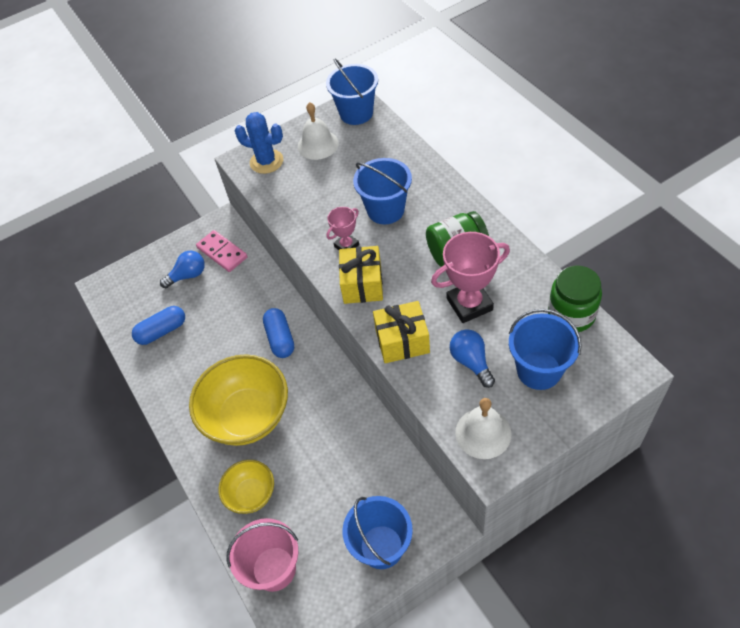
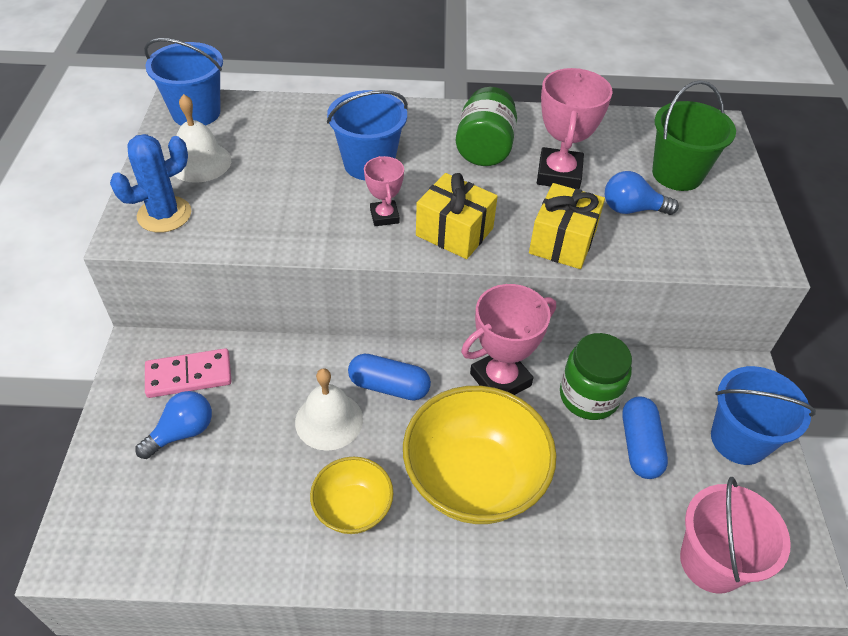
camera: 65 degrees left, 5 degrees down
(162, 331) = (244, 512): blue capsule -> blue capsule (639, 446)
(188, 275) = (182, 432): blue light bulb -> blue light bulb turned 45 degrees clockwise
(251, 494) = (592, 534): yellow bowl -> yellow bowl (353, 508)
(327, 388) = (500, 379): none -> pink trophy
(483, 433) = (724, 245): white bell -> white bell (329, 420)
(539, 370) = (677, 174): blue bucket -> green bucket
(571, 314) = (630, 124): green jar -> green jar (589, 396)

